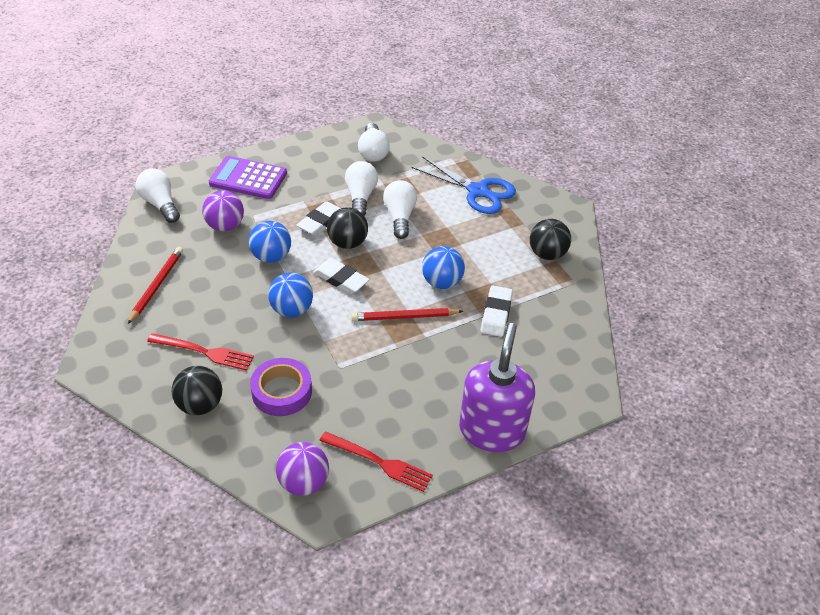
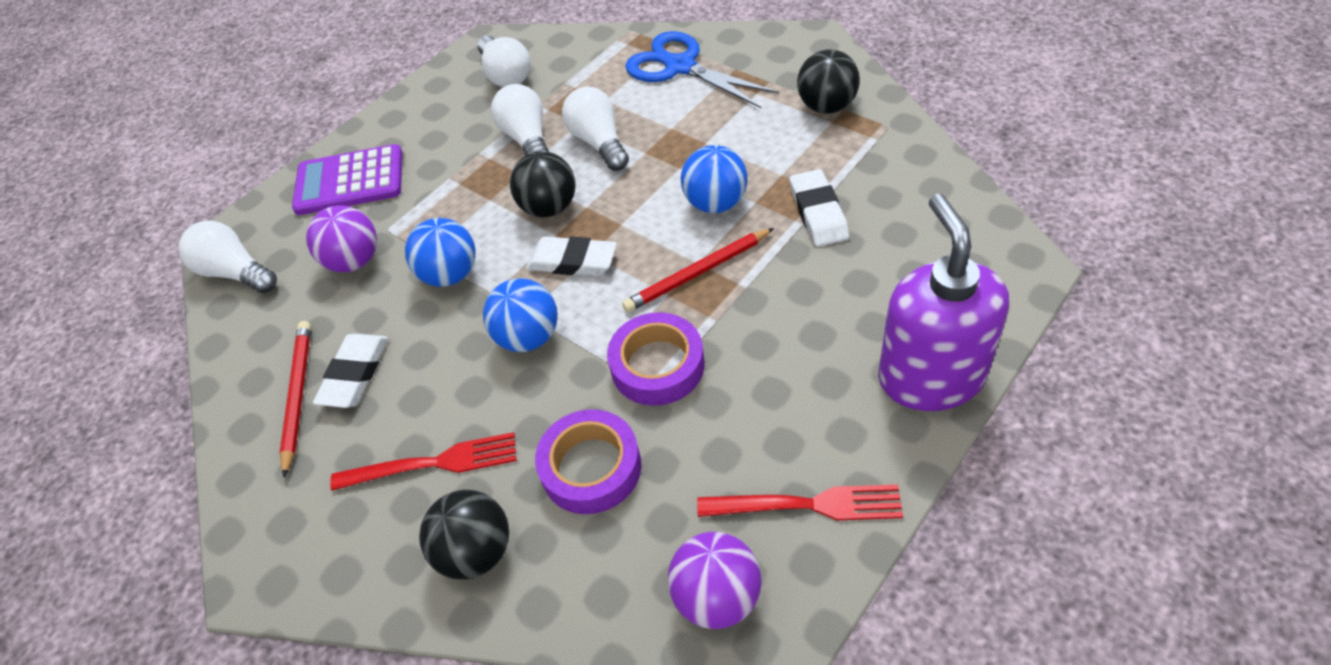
camera: 15 degrees left, 5 degrees up
(321, 222) = (493, 195): white eraser -> white eraser (354, 374)
(349, 356) = (657, 365): none -> purple tape
(477, 191) = (680, 67): blue scissors -> blue scissors turned 150 degrees counterclockwise

